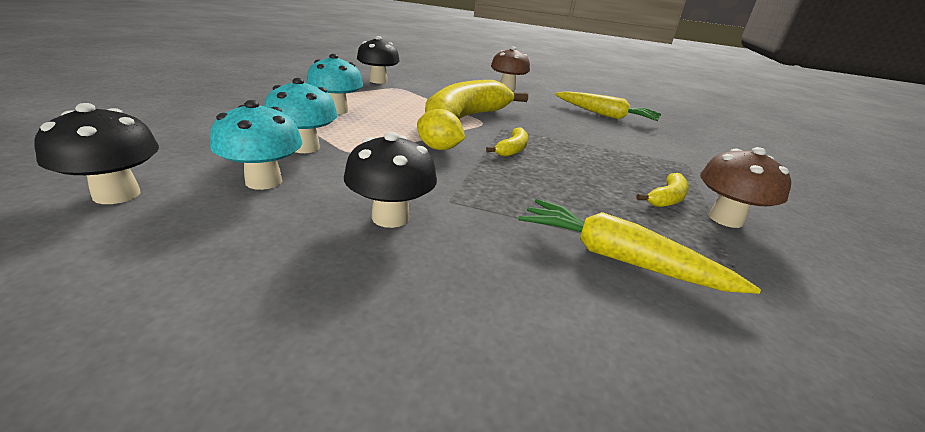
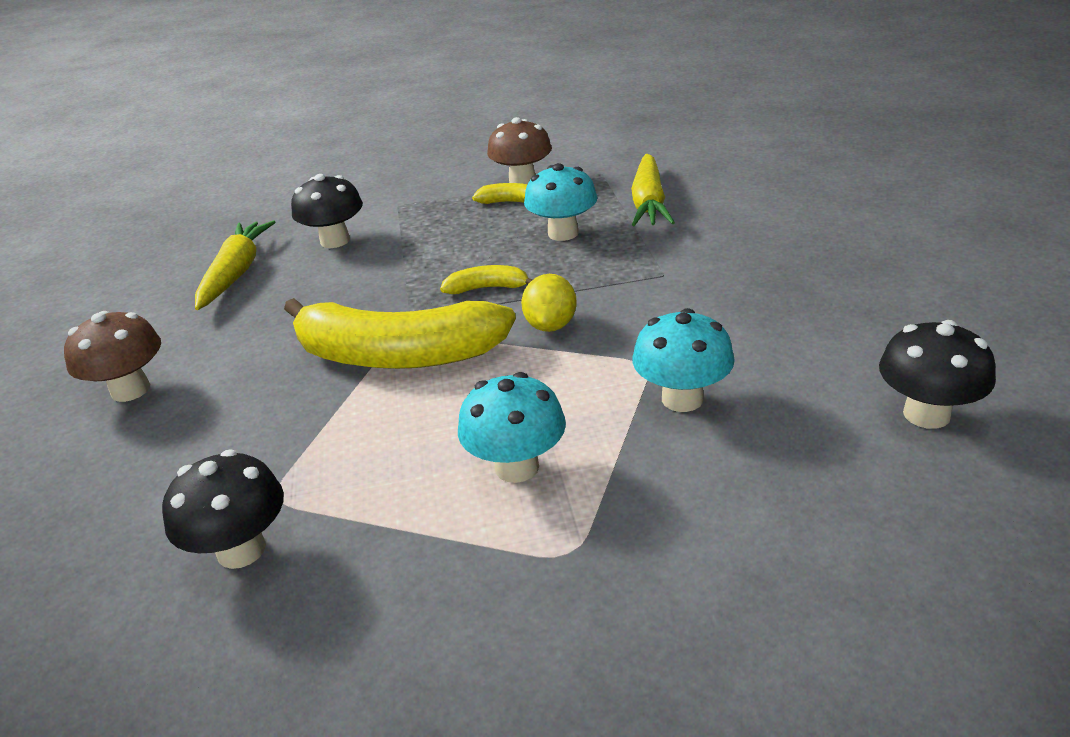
camera: 110 degrees left, 5 degrees up
(264, 181) = (782, 367): turquoise mushroom -> turquoise mushroom (563, 233)
(390, 217) = (731, 284): black mushroom -> black mushroom (335, 241)

